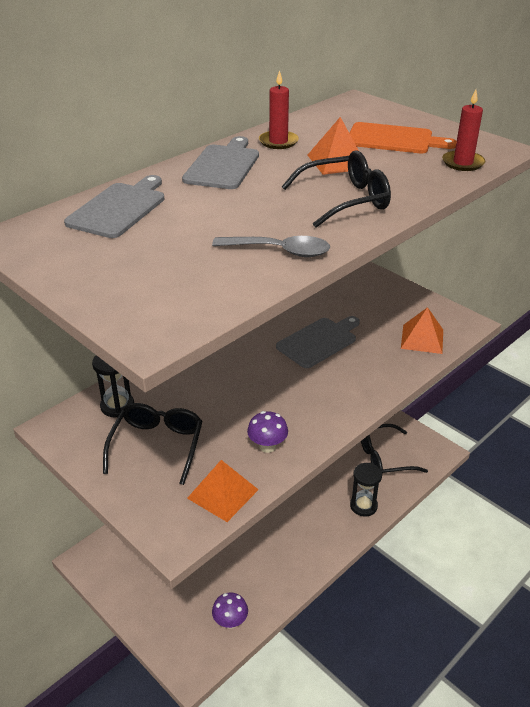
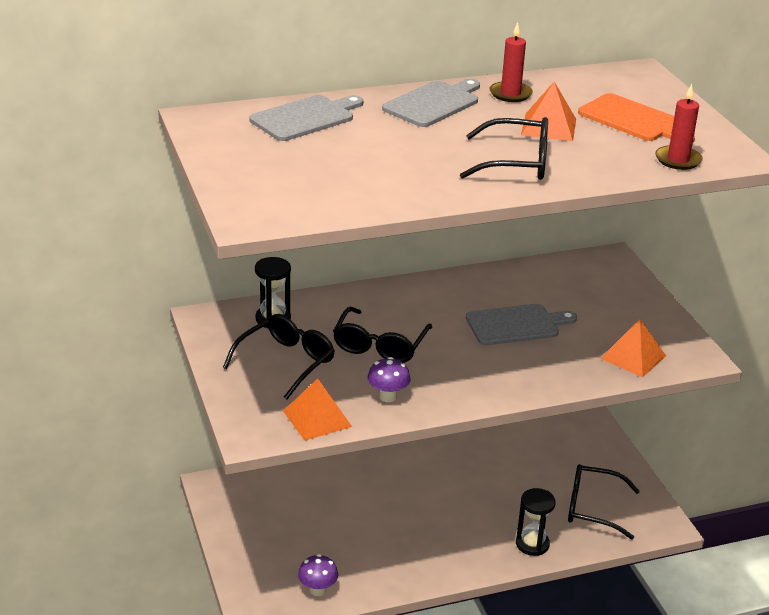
camera: 25 degrees right, 5 degrees down
(226, 399) = (379, 346): none -> black glasses
(280, 251) = (410, 188): grey spoon -> none

